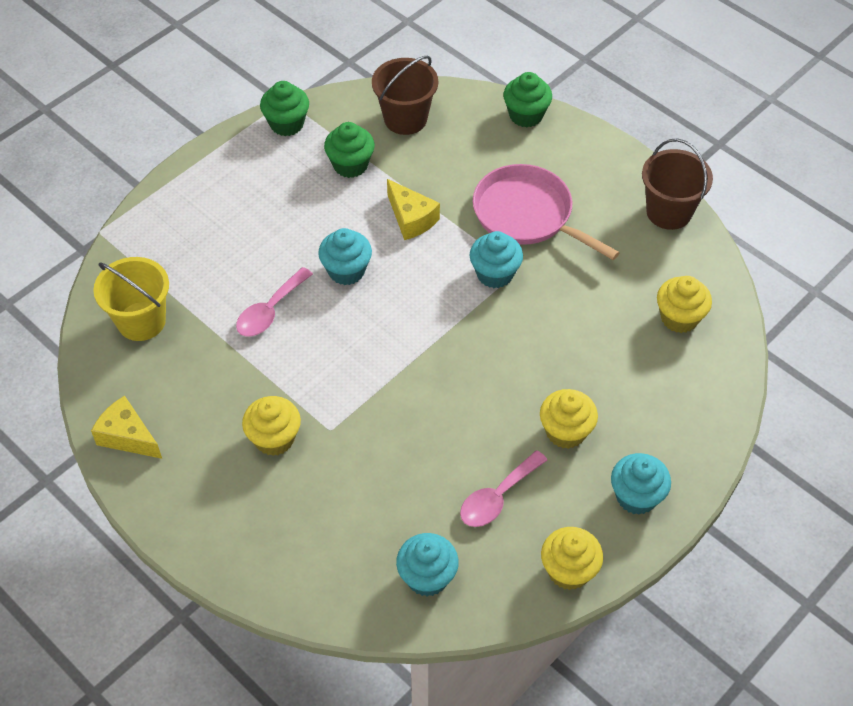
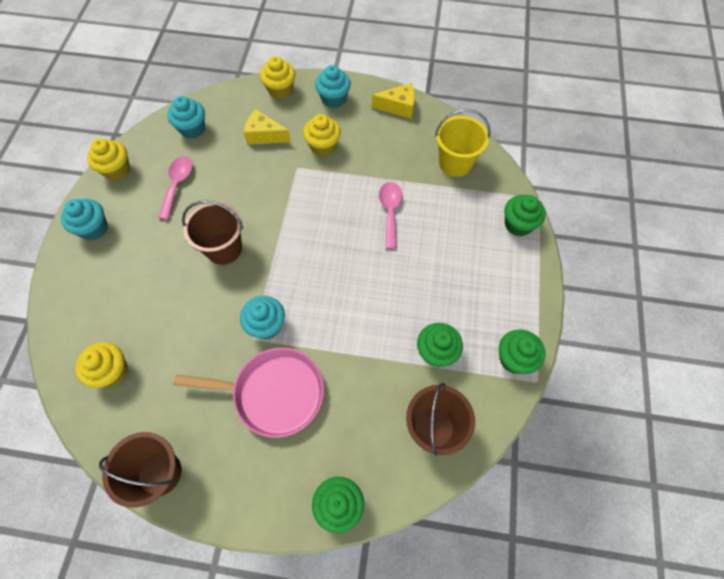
camera: 145 degrees right, 10 degrees up
(152, 220) = (518, 225): none -> green cupcake
(346, 271) = (367, 266): turquoise cupcake -> turquoise cupcake (333, 99)
(411, 219) = (356, 333): yellow cheese -> yellow cheese (264, 135)
(489, 378) = (224, 249): none -> brown bucket
(565, 432) = (156, 242): yellow cupcake -> yellow cupcake (280, 90)

